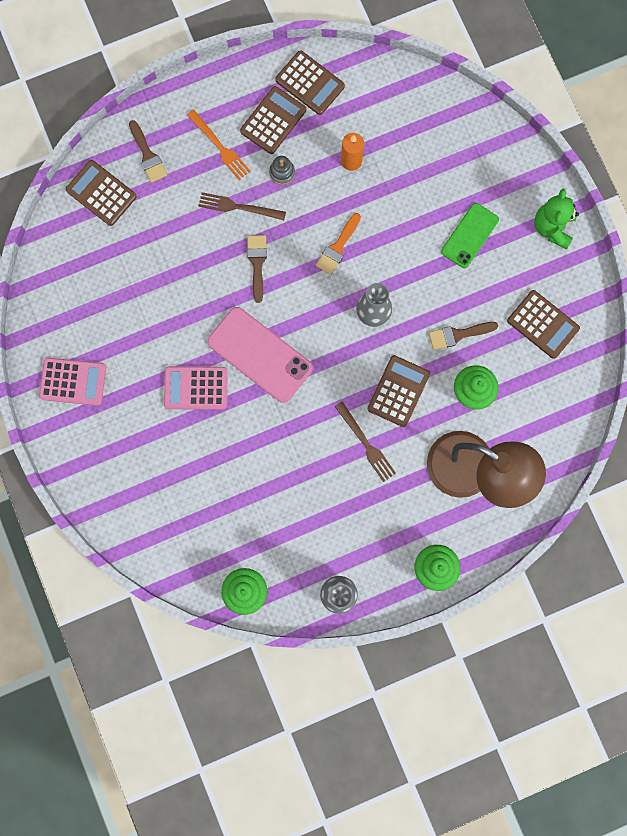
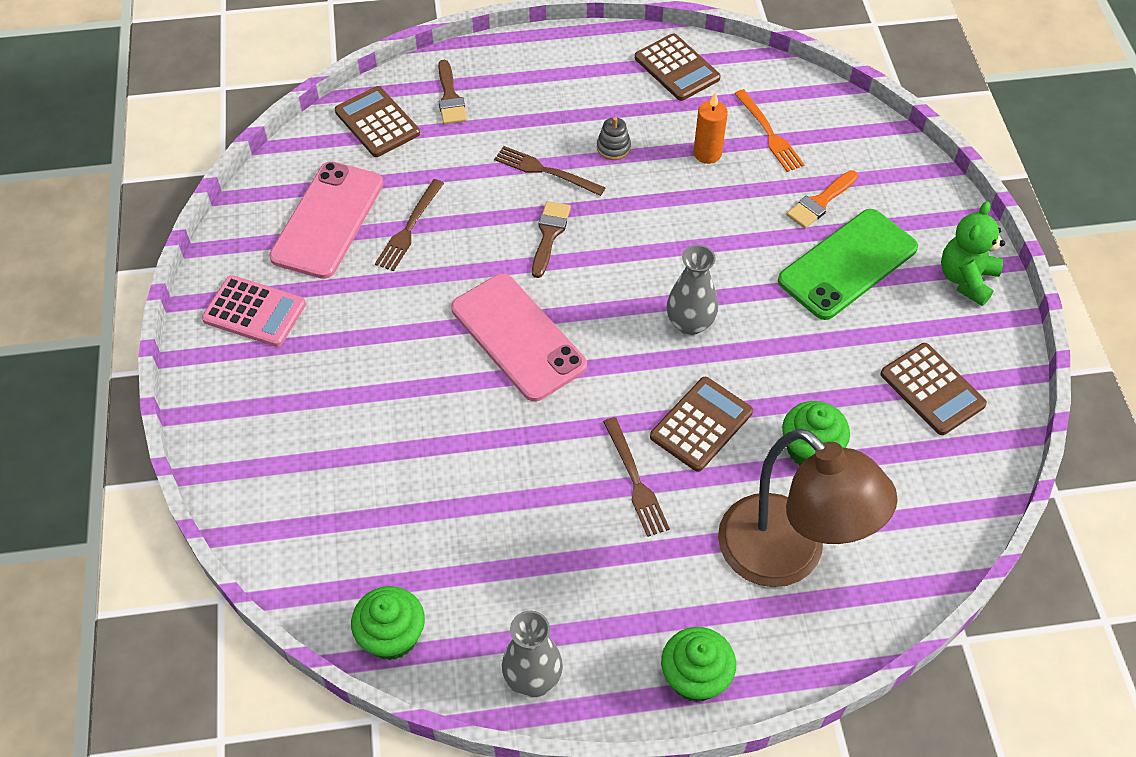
camera: 15 degrees right, 25 degrees down
(96, 291) = (328, 220): none -> pink phone
(156, 283) = (409, 228): none -> brown fork
(196, 388) = (416, 356): pink calculator -> none
(220, 147) = (543, 107): orange fork -> orange fork (769, 133)
(273, 120) = (619, 95): brown calculator -> none
(338, 247) = (663, 240): orange brush -> orange brush (820, 202)
(458, 335) = (805, 375): brown brush -> none
(469, 235) = (847, 264): green phone -> green phone, size x1.58

